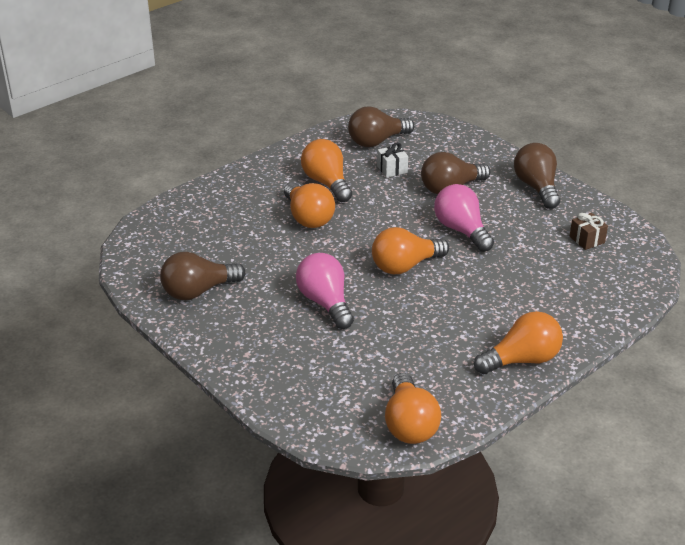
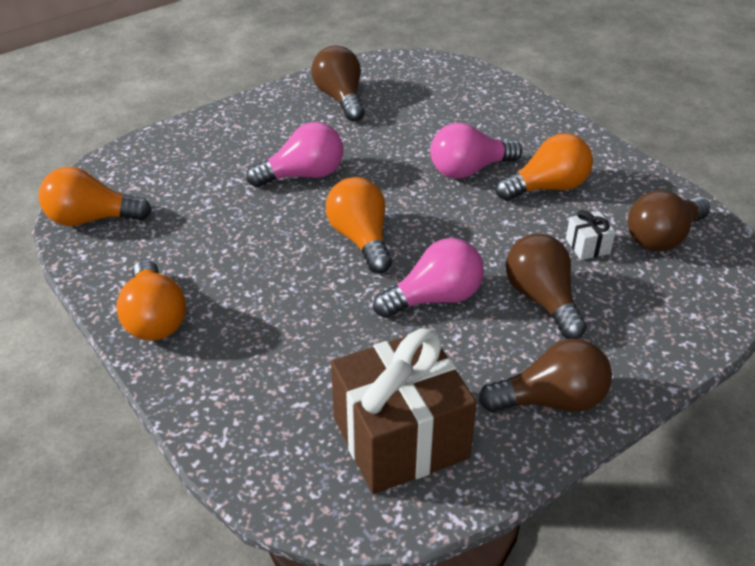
camera: 95 degrees right, 5 degrees up
(308, 217) = (469, 170): orange light bulb -> pink light bulb
(377, 141) = (662, 237): brown light bulb -> brown light bulb turned 105 degrees counterclockwise
(587, 239) = (400, 437): brown gift -> brown gift, size x2.48

